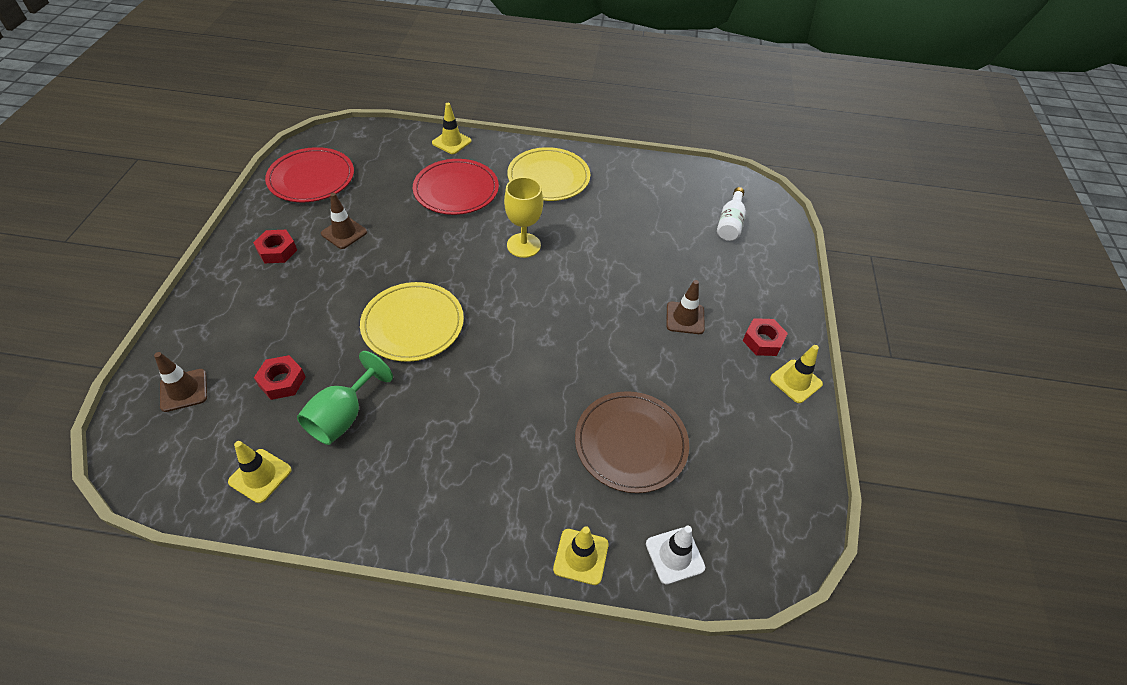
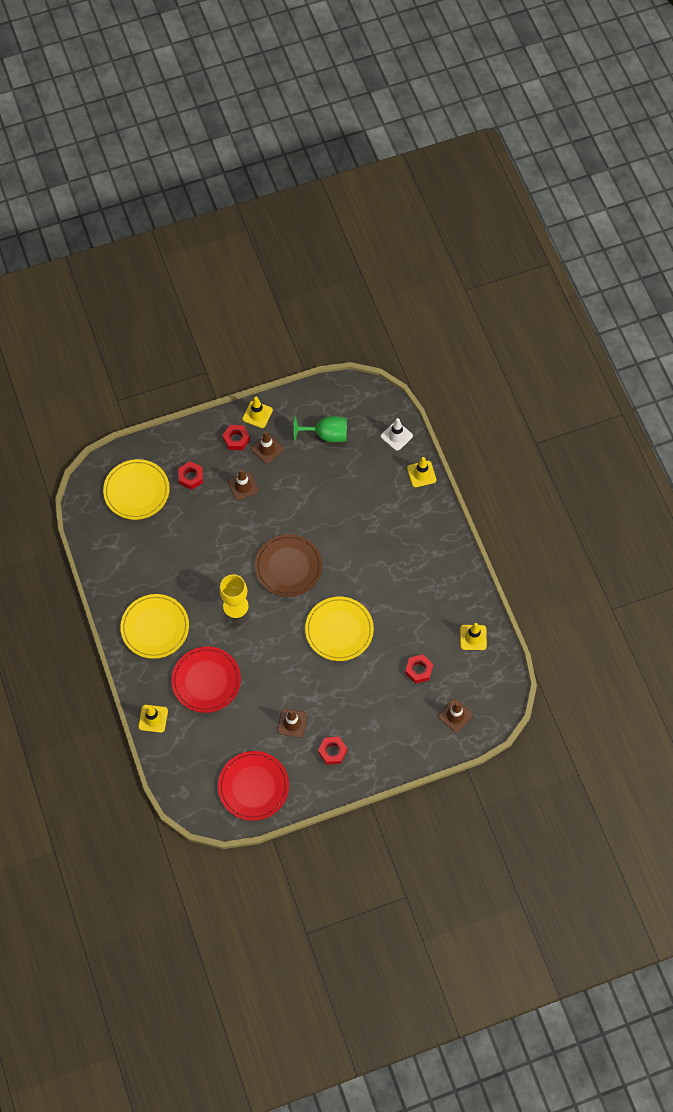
camera: 115 degrees left, 15 degrees up
(343, 416) = (419, 623): green goblet -> green goblet (326, 434)
(631, 443) = (348, 479): brown plate -> brown plate (288, 567)
(725, 275) = (191, 477): none -> red nut
(730, 223) = (136, 491): white bottle -> yellow plate
(731, 367) = (267, 449): none -> brown traffic cone

